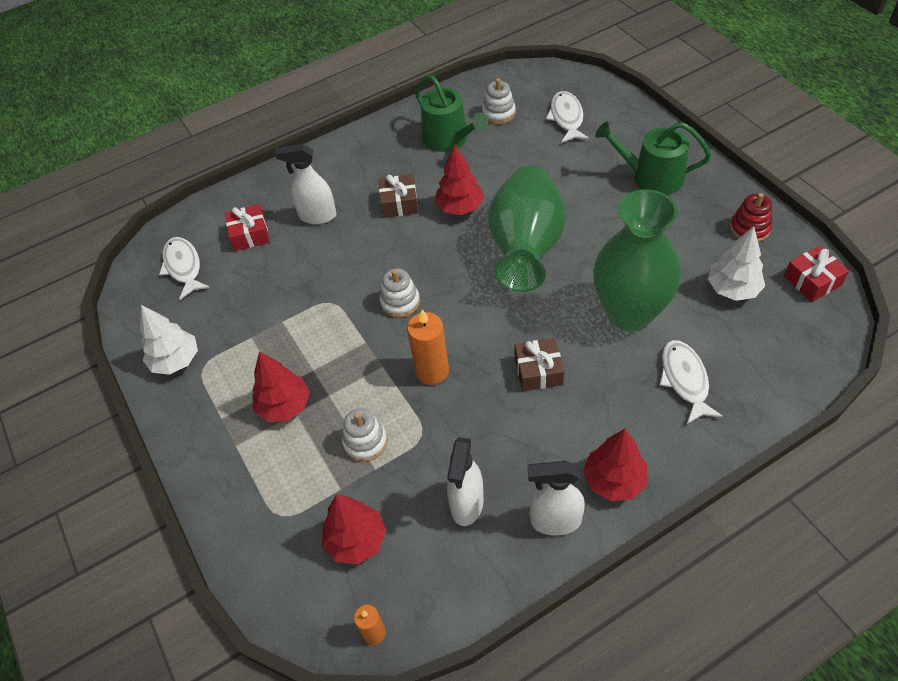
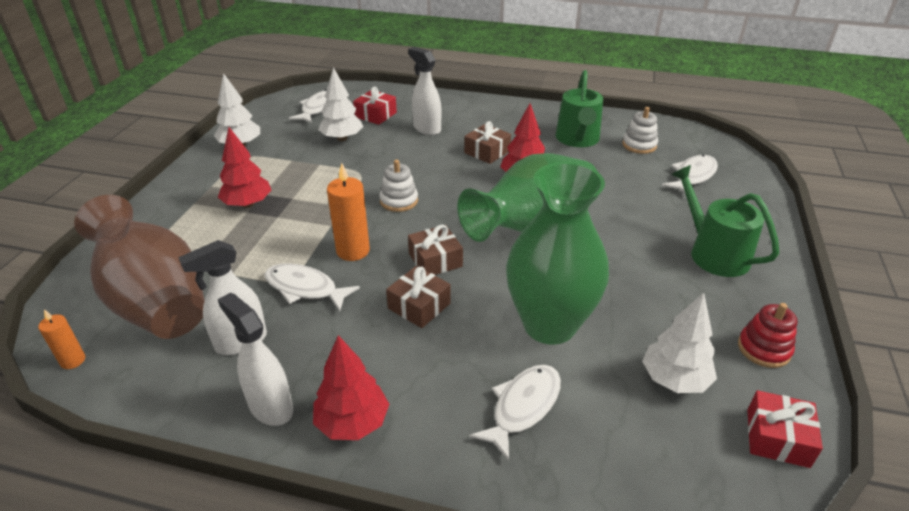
camera: 40 degrees right, 15 degrees down
(259, 281) = (342, 138): none -> white tree
(356, 540) = (156, 302): red tree -> brown vase
(365, 442) = (252, 256): white stacking toy -> none
(446, 429) = (305, 288): none -> white fish
(498, 328) = (435, 260): none -> brown gift

